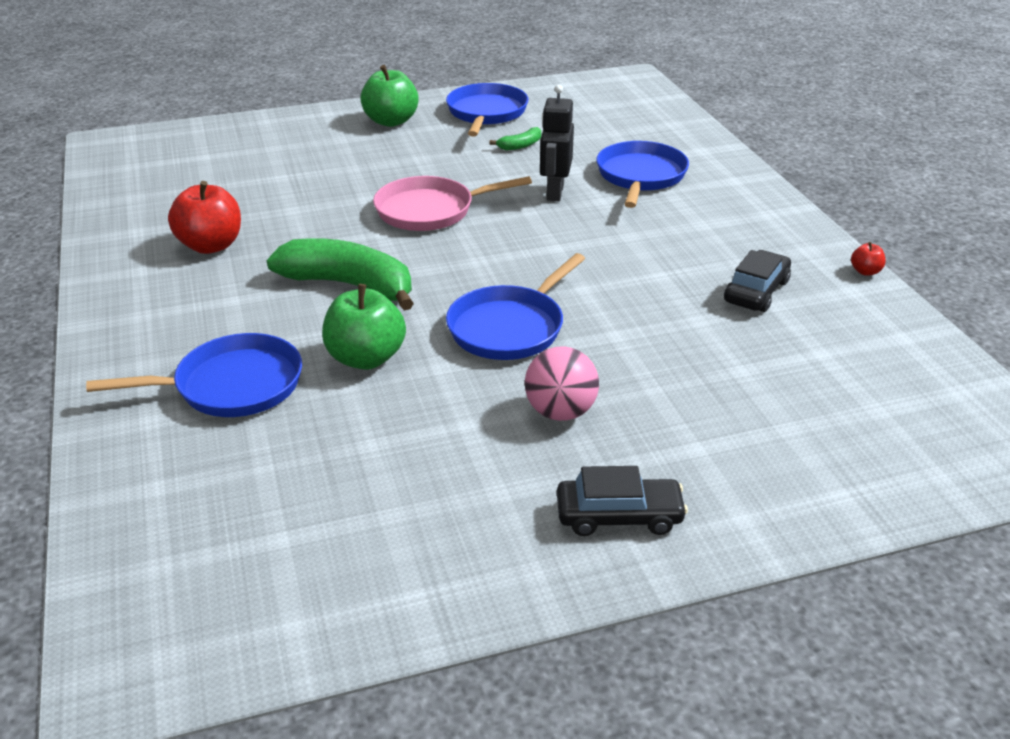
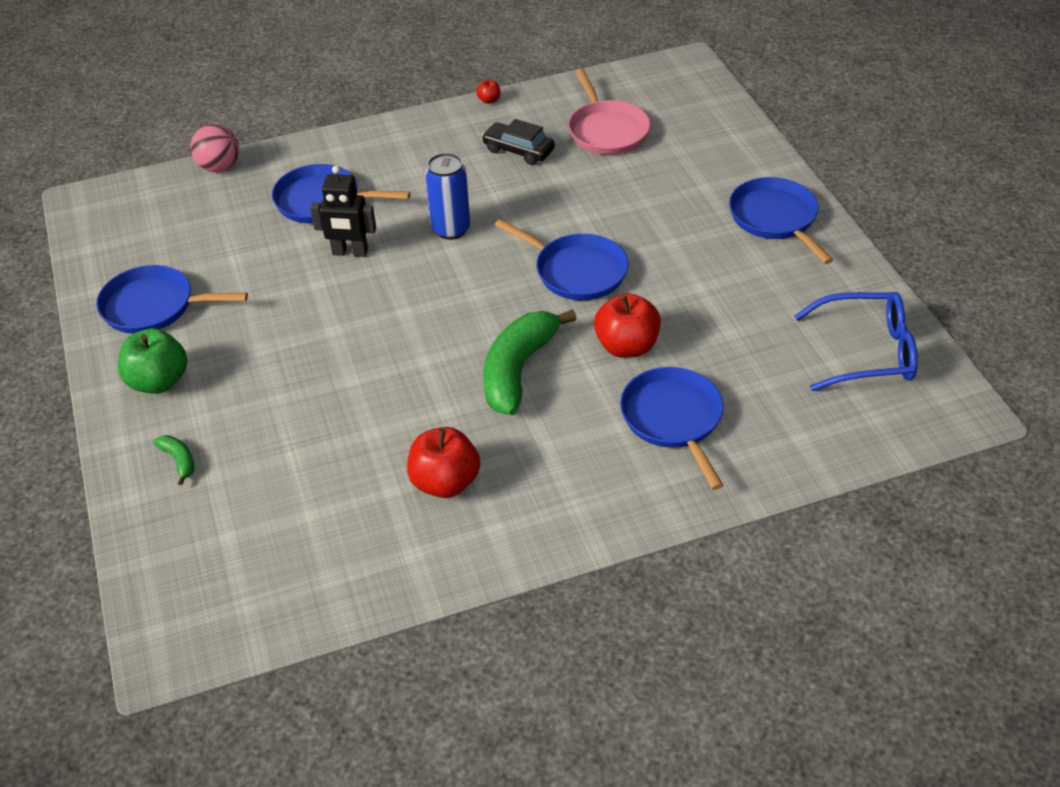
camera: 90 degrees left, 10 degrees up
(289, 581) = (867, 352): none -> blue glasses
(366, 358) = (626, 346): green apple -> red apple
(430, 210) = (380, 331): pink pan -> pink pan (607, 131)
(520, 145) = (243, 278): green banana -> green banana (179, 461)
(560, 412) = (678, 243): pink ball -> pink ball (219, 167)
(592, 247) = (451, 229): none -> blue can
(619, 516) = (775, 218): black car -> blue pan

